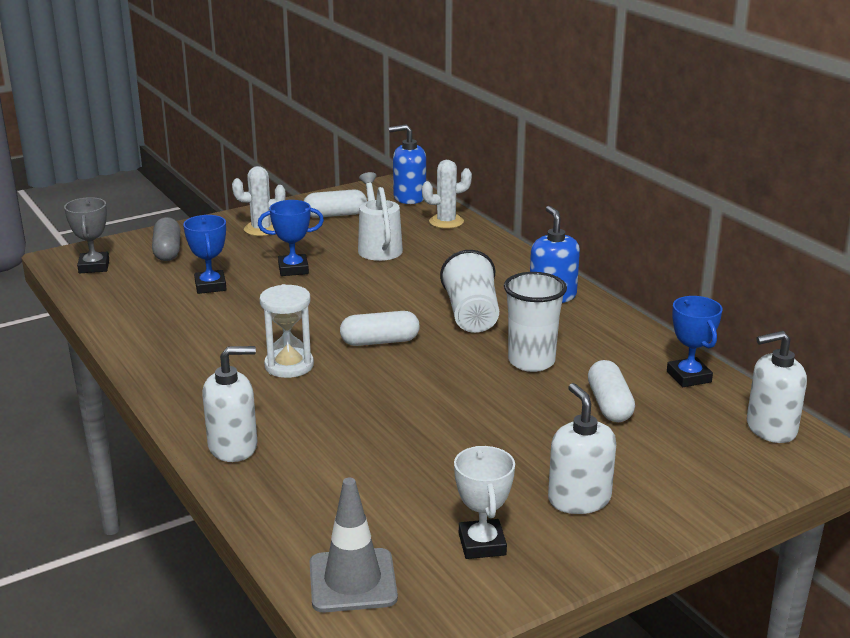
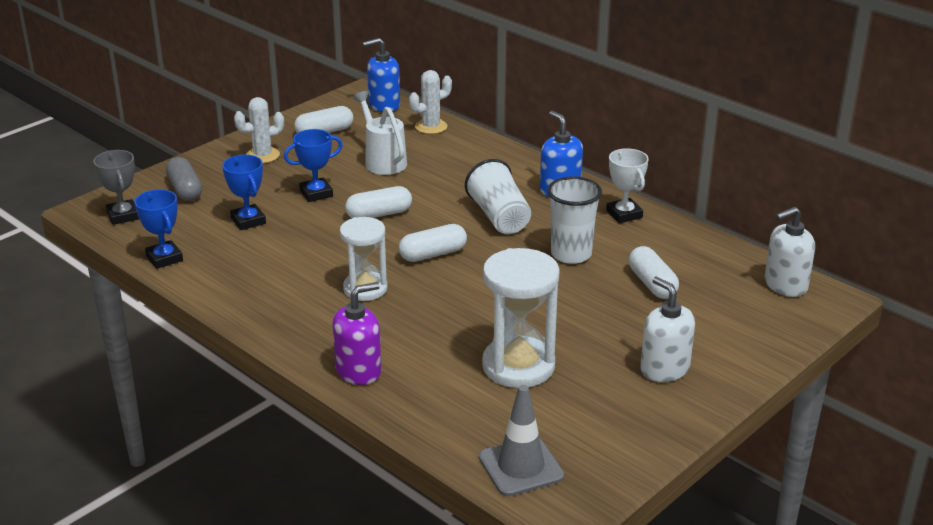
camera: 15 degrees left, 5 degrees up
(233, 447) = (359, 371): white soap dispenser -> purple soap dispenser
(345, 296) = (379, 214): none -> white capsule
(410, 469) = (518, 366): none -> white hourglass
(482, 544) = (607, 419): white trophy -> white trophy (624, 214)
(688, 377) = (704, 249): blue trophy -> blue trophy (164, 258)

